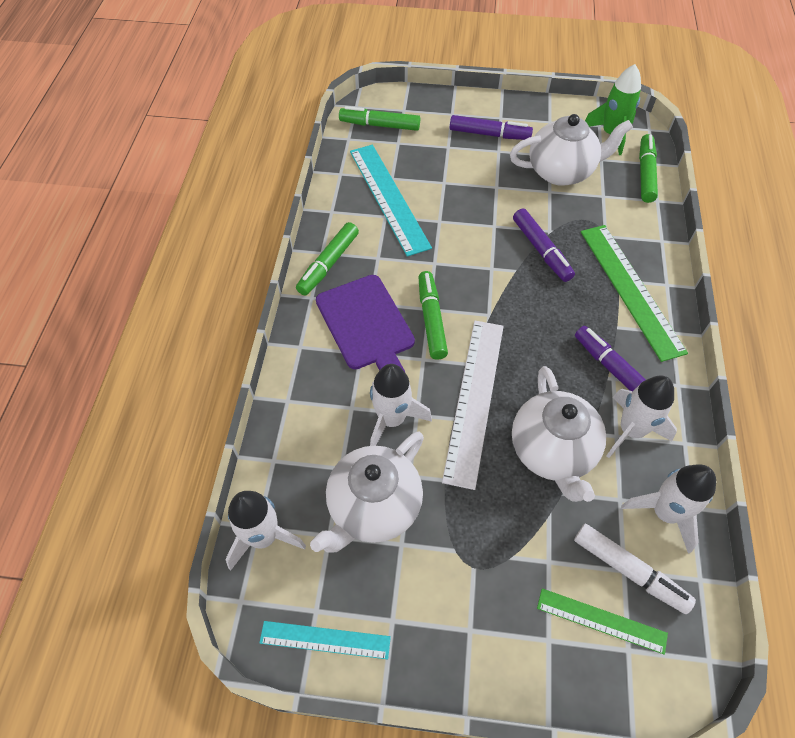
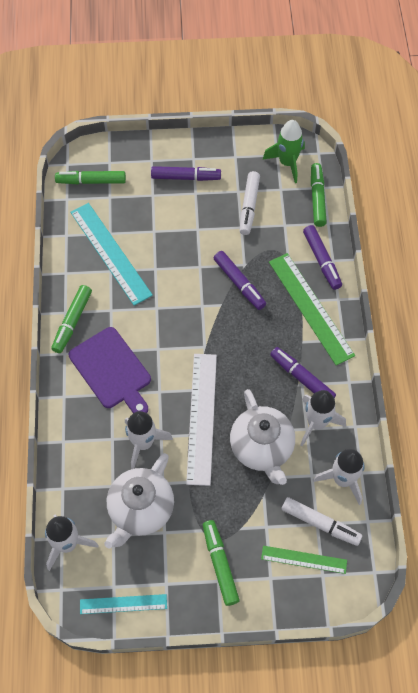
camera: 10 degrees left, 5 degrees up
(431, 319) = (161, 357): green marker -> green marker (220, 564)
(561, 172) = (249, 206): white teapot -> white marker
(648, 239) = (322, 260): none -> purple marker

